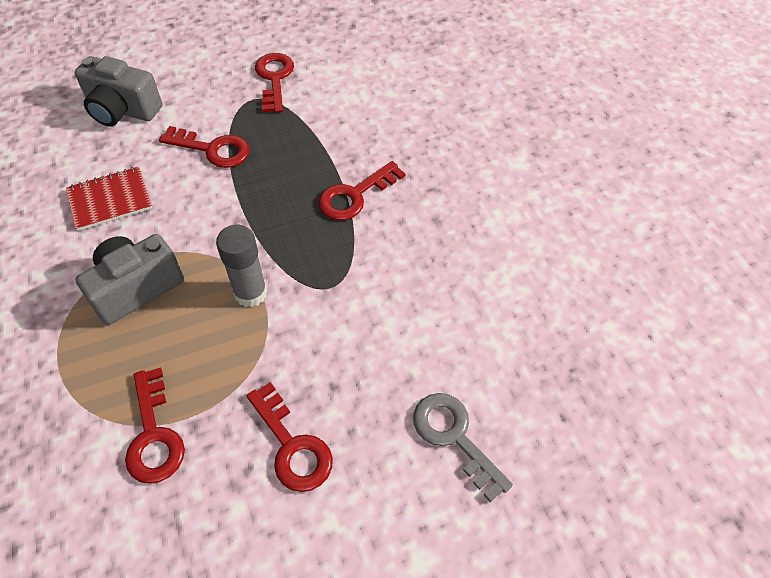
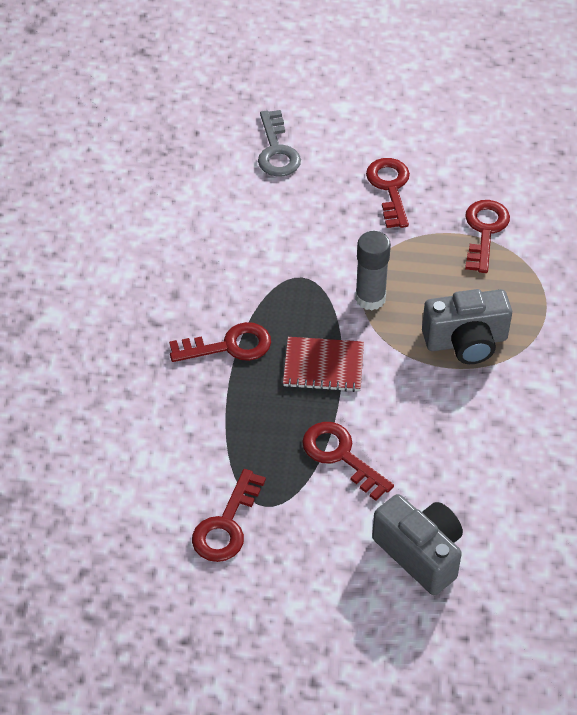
camera: 150 degrees left, 5 degrees down
(110, 200) = (466, 439): red notebook -> red notebook (323, 366)

